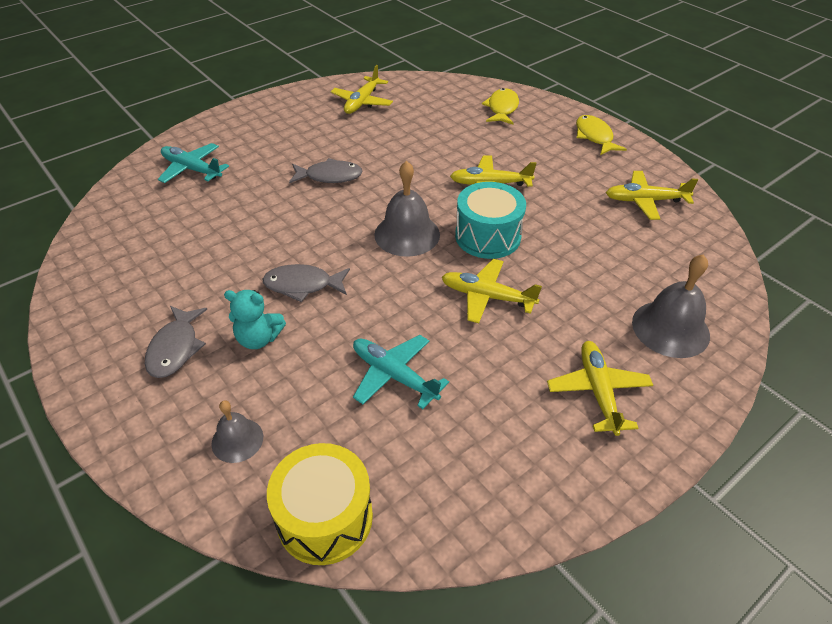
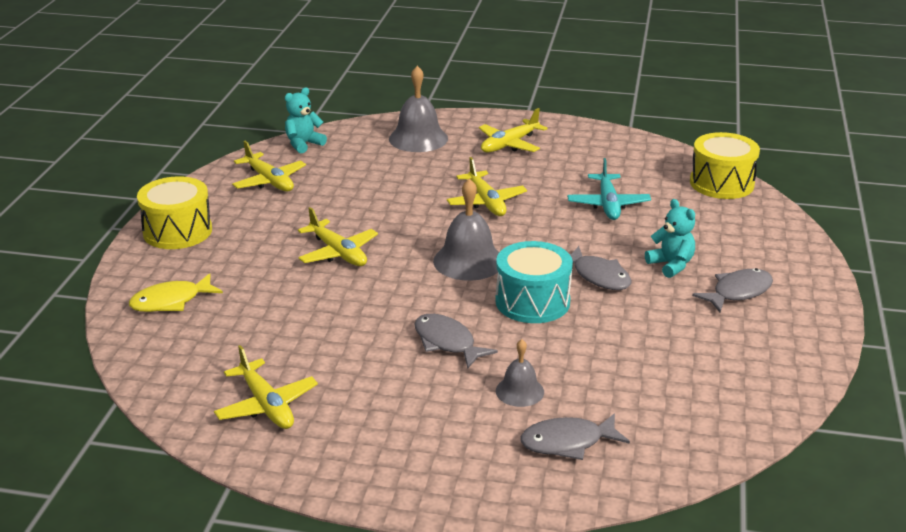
camera: 130 degrees left, 15 degrees down
(192, 169) = (567, 442): turquoise plane -> grey fish
(237, 440) = (739, 229): grey bell -> grey bell (519, 391)
(362, 102) = (266, 405): yellow plane -> yellow plane turned 75 degrees clockwise
(487, 236) = (416, 226): turquoise drum -> turquoise drum (532, 302)
(594, 137) = (177, 231): yellow fish -> yellow drum
(713, 248) = (303, 144): none -> turquoise teddy bear

